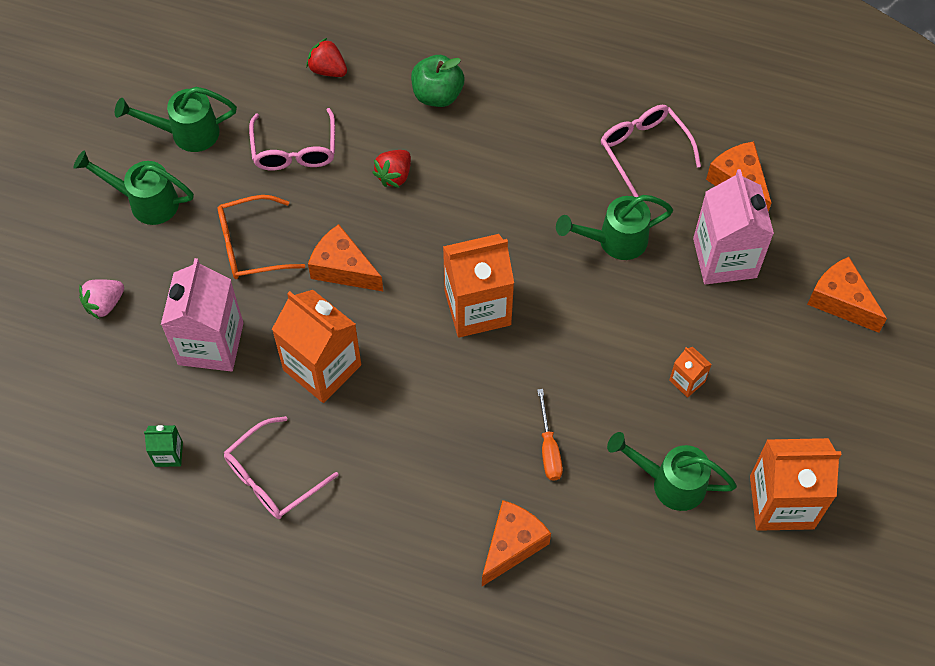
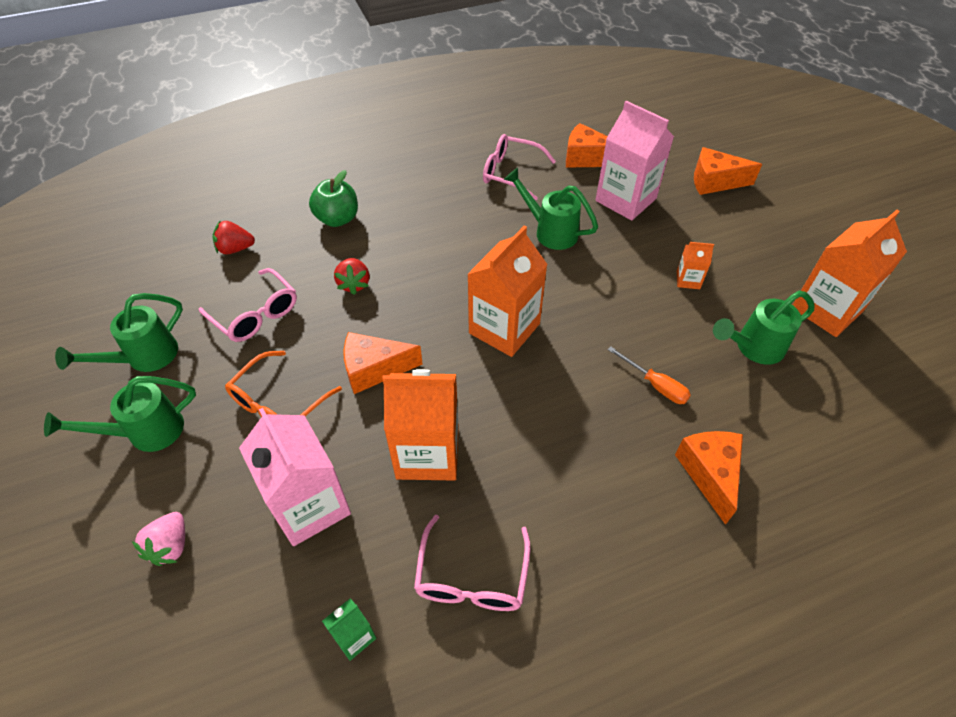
camera: 40 degrees left, 10 degrees down
(614, 241) = (549, 231): green watering can -> green watering can turned 90 degrees clockwise

